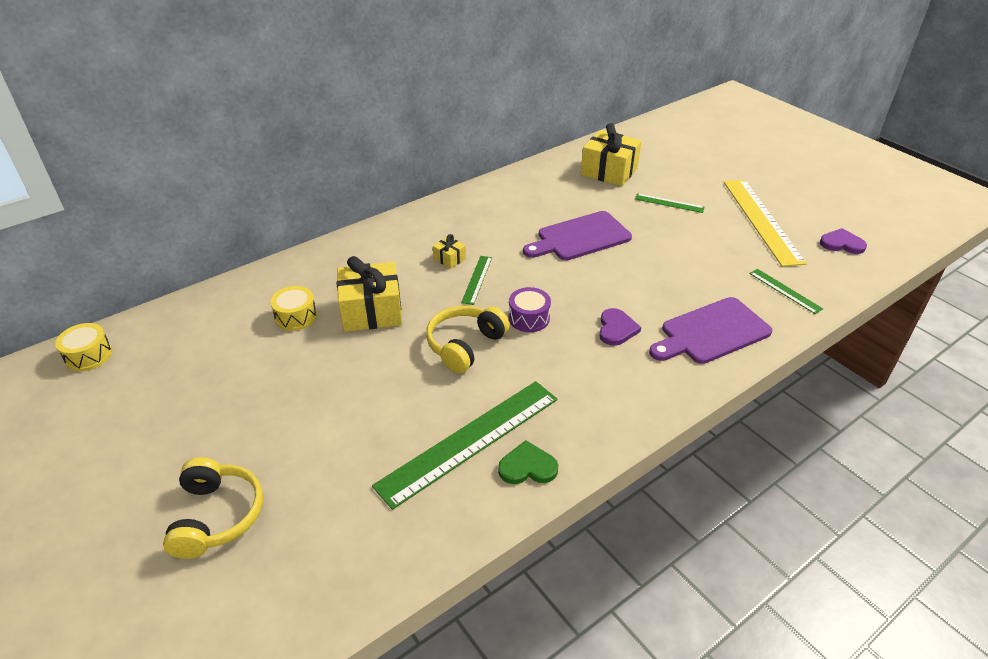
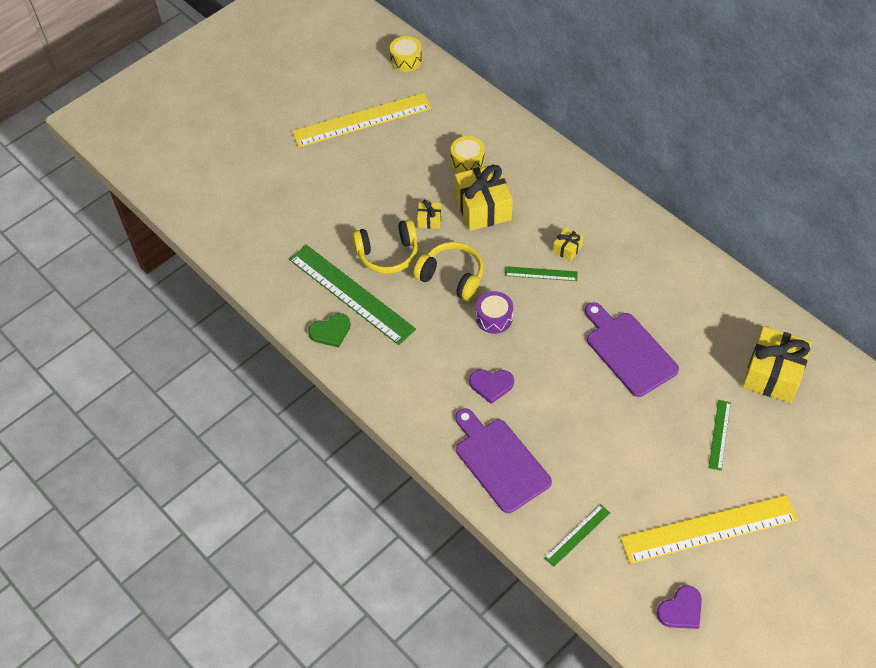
camera: 85 degrees right, 15 degrees up
(168, 409) = (362, 120): none -> yellow ruler
(217, 516) = (278, 173): yellow headphones -> yellow headphones (387, 254)
(373, 357) = (429, 220): none -> yellow gift
(527, 467) = (330, 331): green heart -> green heart turned 75 degrees clockwise
(842, 243) = (681, 610): purple heart -> purple heart turned 45 degrees clockwise

